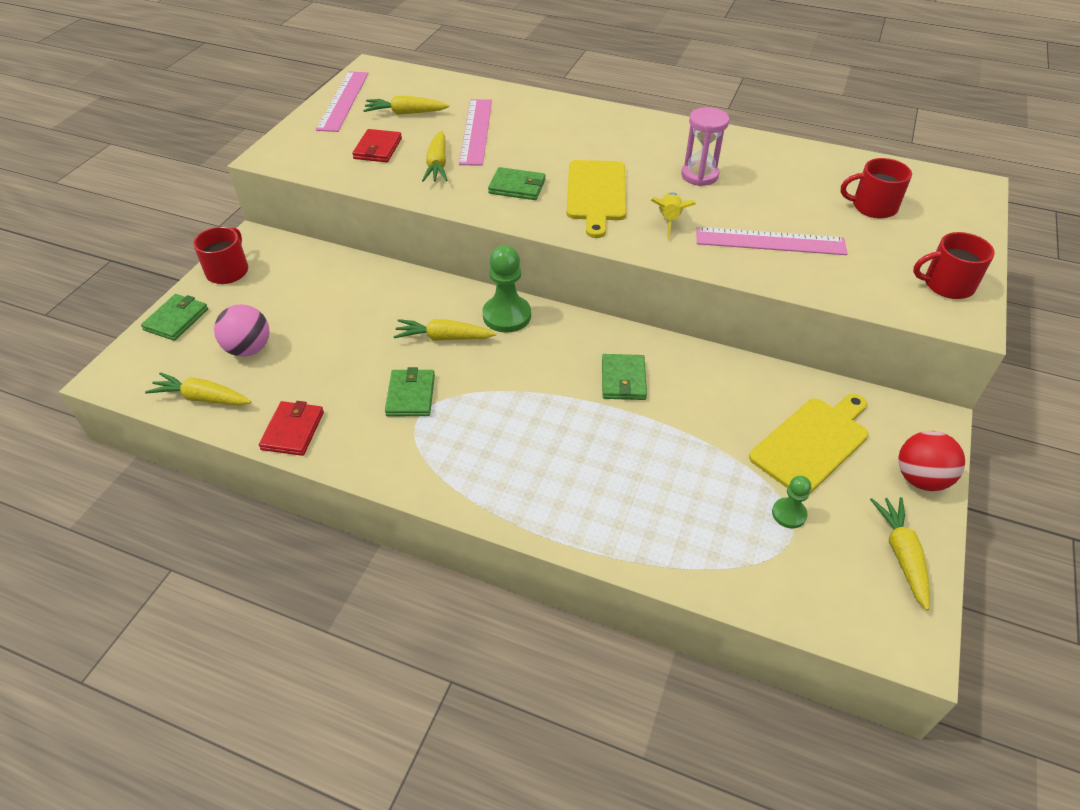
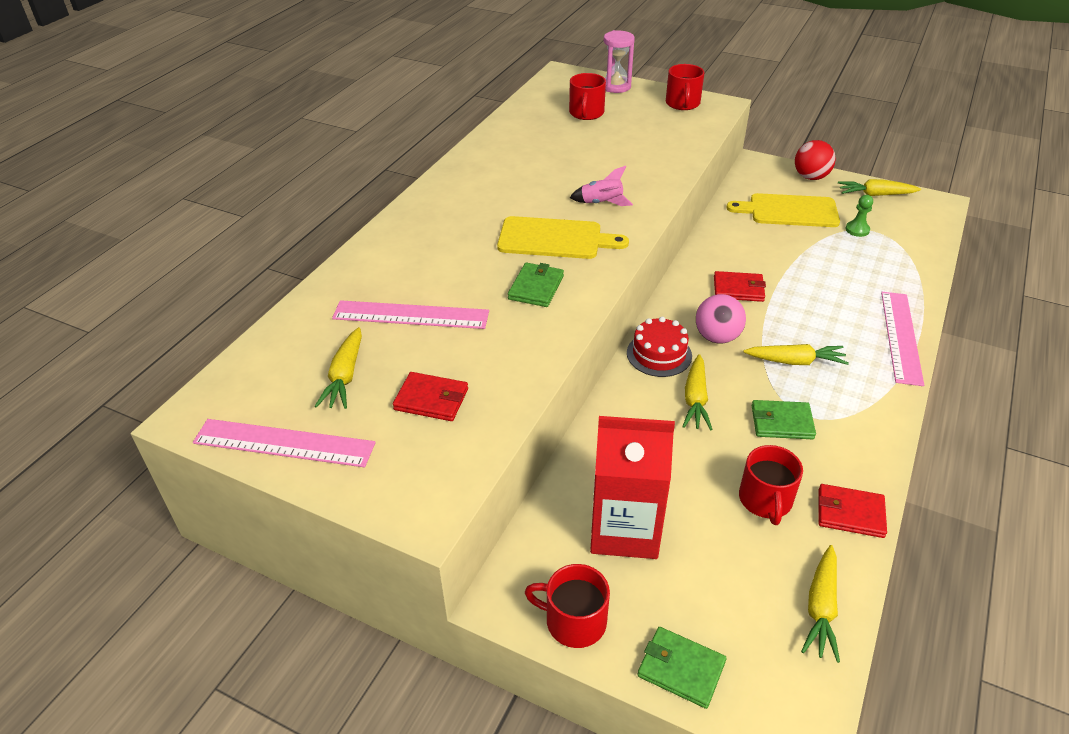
camera: 85 degrees left, 5 degrees down
(249, 349) = (731, 572): pink ball -> pink ball (717, 337)
(301, 294) = (624, 529): none -> red carton
(317, 375) = (765, 500): none -> red mug
(437, 164) = (480, 346): yellow carrot -> yellow carrot (795, 361)
(507, 316) = (659, 354): green pawn -> red cake
(623, 379) = (738, 289): green wallet -> red wallet
(669, 220) = (601, 203): yellow rocket -> pink rocket
(699, 175) = (530, 181): pink hourglass -> pink hourglass (616, 86)
(770, 241) = (632, 160): pink ruler -> pink ruler (900, 336)
(812, 443) = (789, 211): yellow cutting board -> yellow cutting board turned 45 degrees counterclockwise

